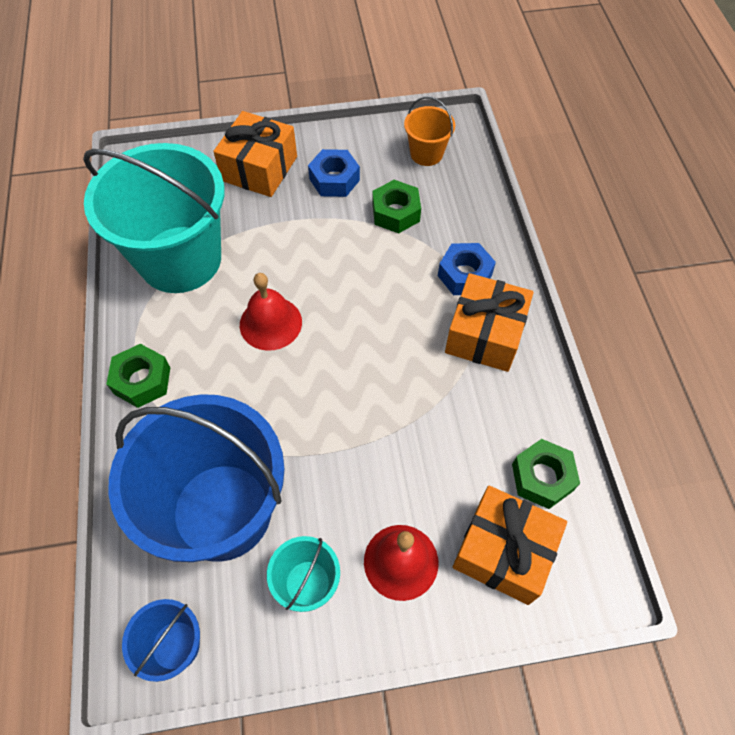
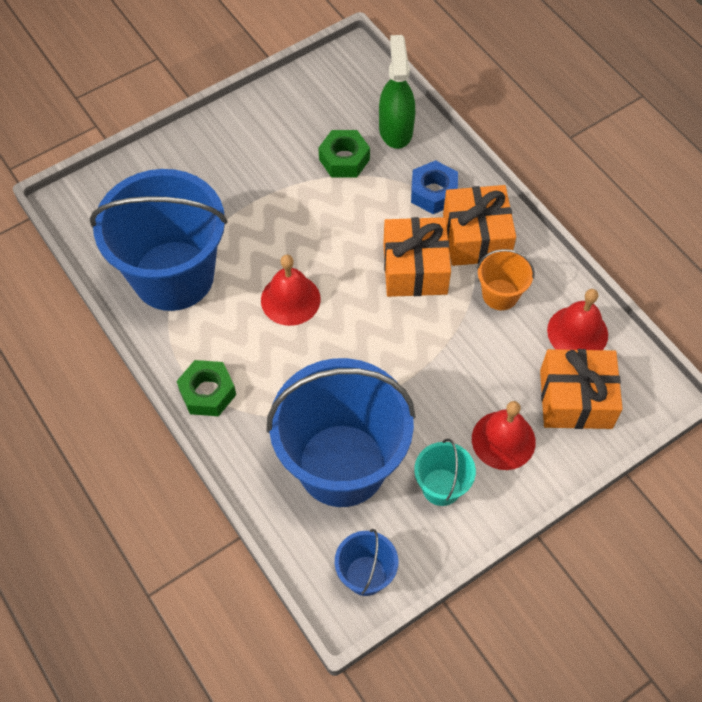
camera: 25 degrees left, 0 degrees up
(180, 259) = (173, 275): turquoise bucket -> blue bucket
(259, 168) = (194, 164): orange gift -> orange gift (415, 268)
(334, 179) = (271, 149): blue nut -> none
(426, 153) = (341, 94): orange bucket -> orange bucket (500, 294)
(460, 203) = (395, 129): none -> green spray bottle
(542, 477) = (577, 332): green nut -> red bell

